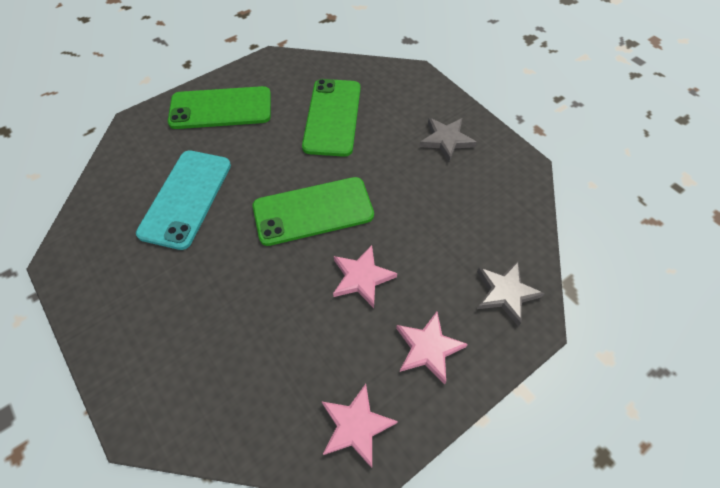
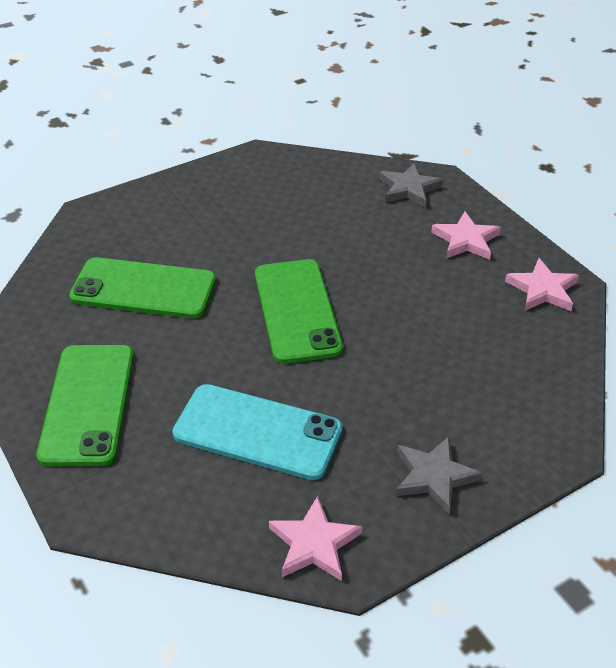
camera: 85 degrees left, 15 degrees down
(362, 277) = (389, 277): pink star -> pink star (314, 543)
(446, 140) = (210, 201): grey star -> grey star (434, 476)

